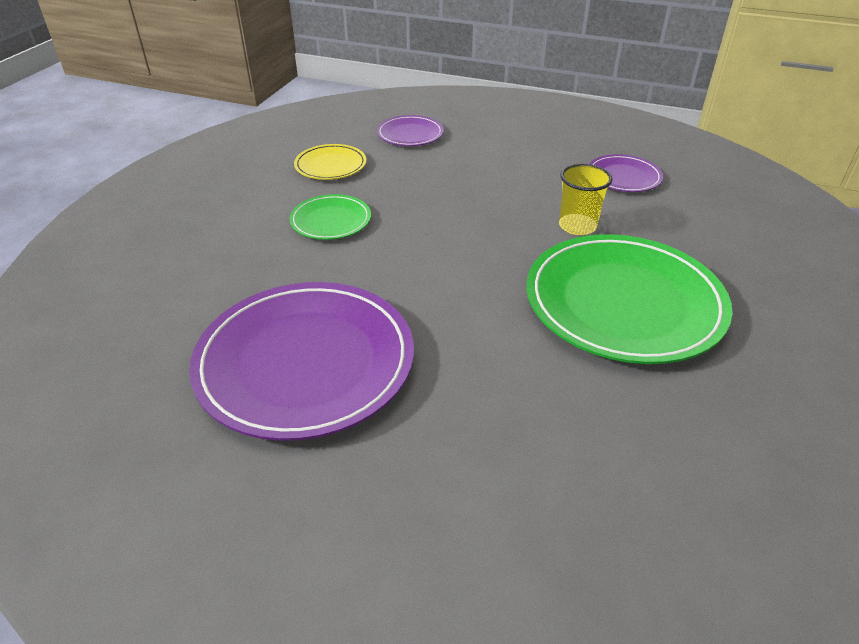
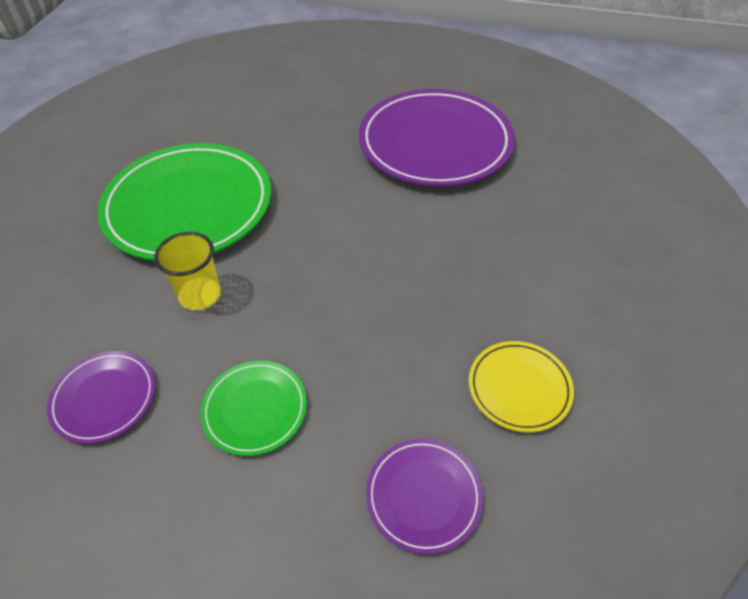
camera: 175 degrees right, 10 degrees up
(331, 220) = (474, 280): green plate -> green plate (255, 409)

